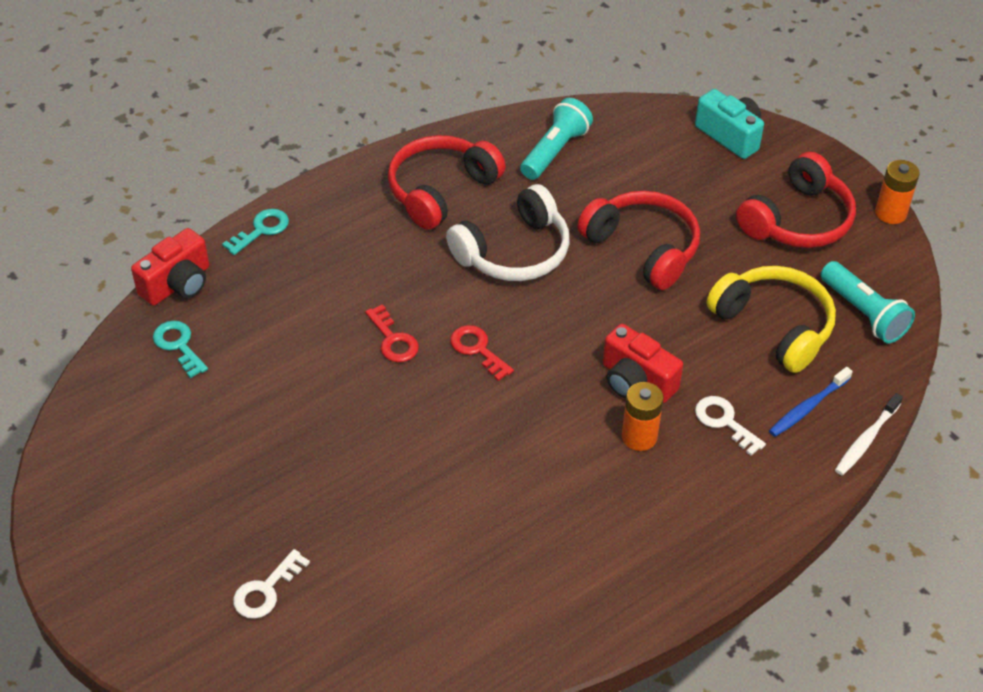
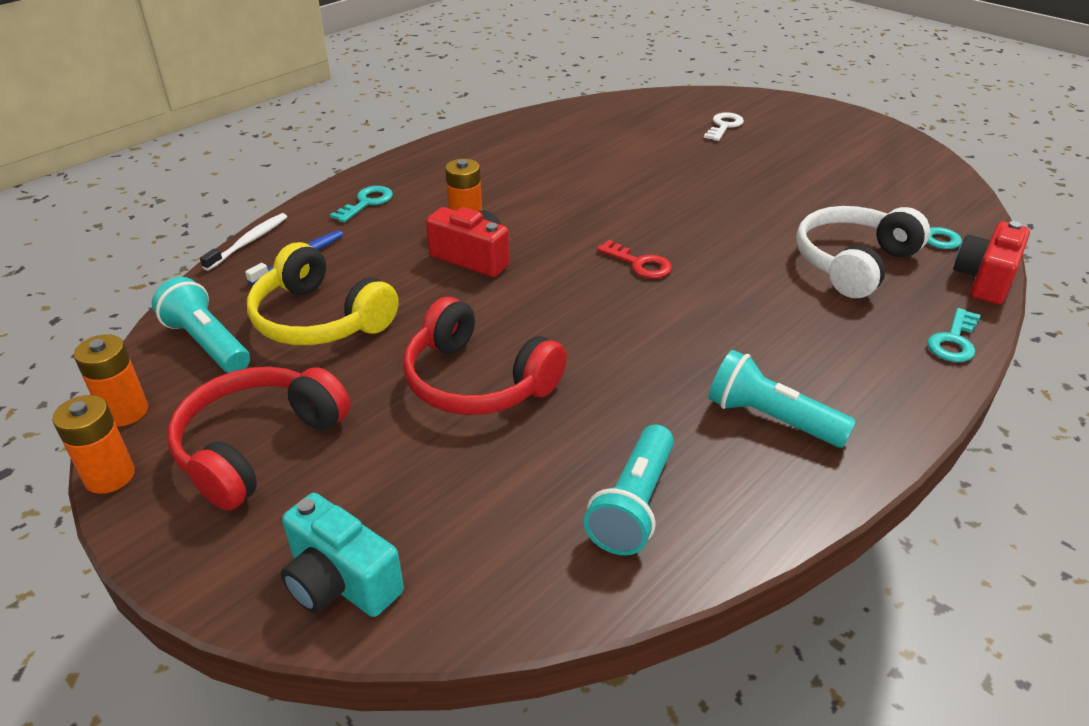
camera: 170 degrees right, 10 degrees down
(393, 340) = (728, 261): red key -> none
(441, 190) = (771, 419): red headphones -> turquoise flashlight
(514, 252) = (639, 356): white headphones -> white headphones (853, 263)
(724, 422) = (385, 239): white key -> none
(749, 489) = (367, 203): none -> turquoise key
(903, 259) = (125, 412): none -> orange battery

